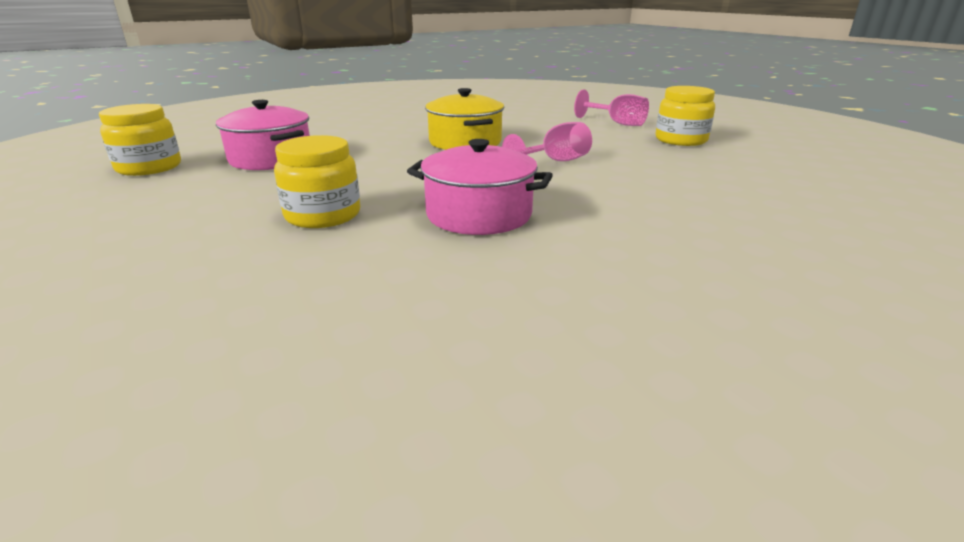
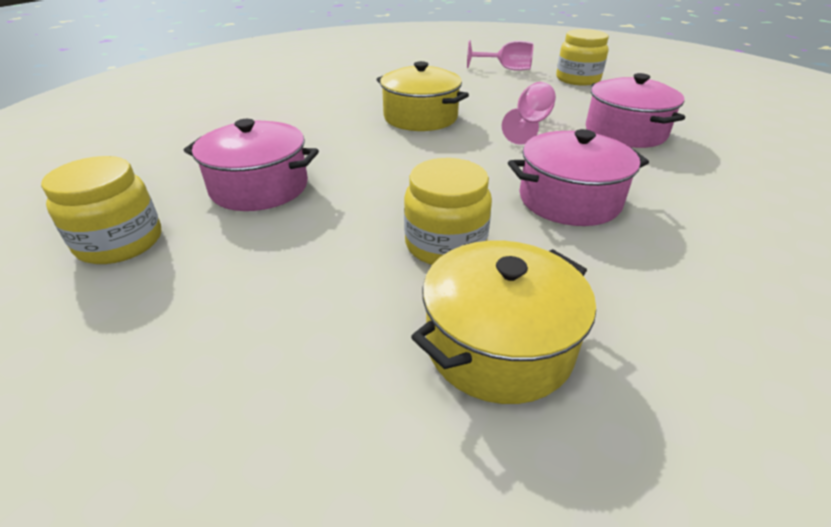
camera: 30 degrees left, 10 degrees up
(241, 274) = (498, 344): none -> yellow pot
(644, 184) = (625, 132): none -> pink pot

